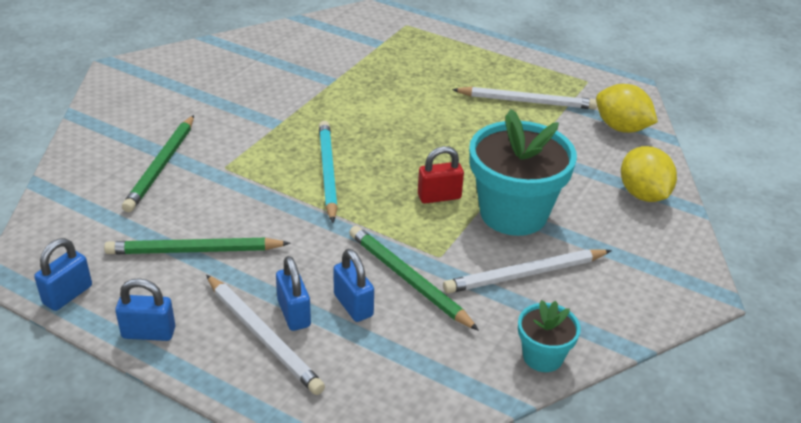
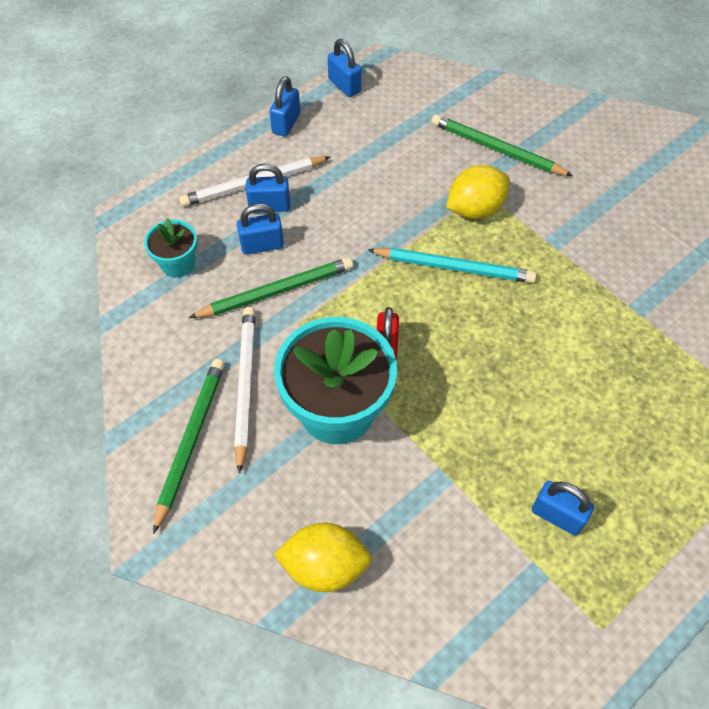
camera: 110 degrees right, 20 degrees up
(195, 250) = (369, 158): green pencil -> green pencil (191, 441)
(526, 101) = (557, 515): white pencil -> blue padlock
(542, 356) = (144, 359): turquoise flower pot -> turquoise flower pot (178, 264)
(621, 128) = (470, 615): yellow lemon -> yellow lemon (475, 209)

